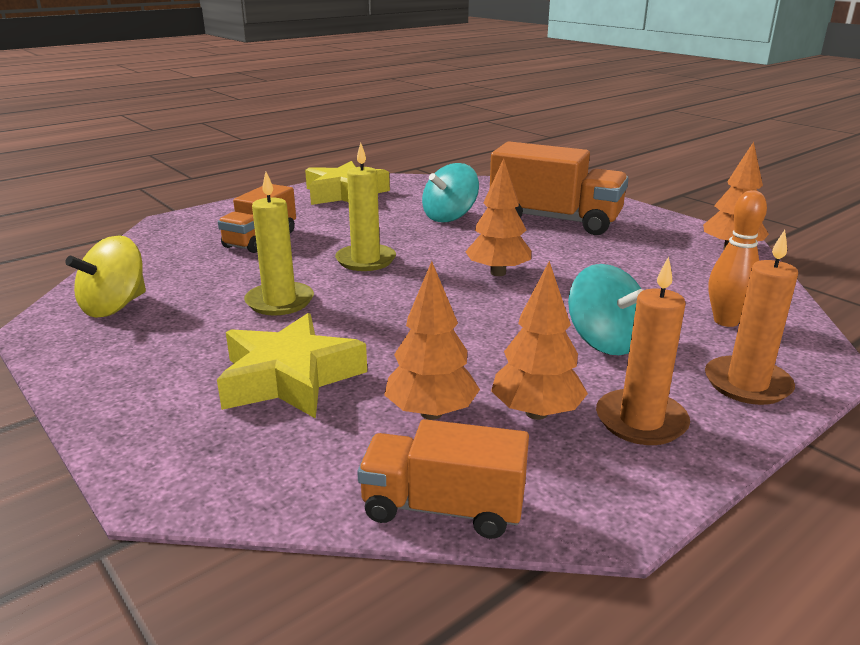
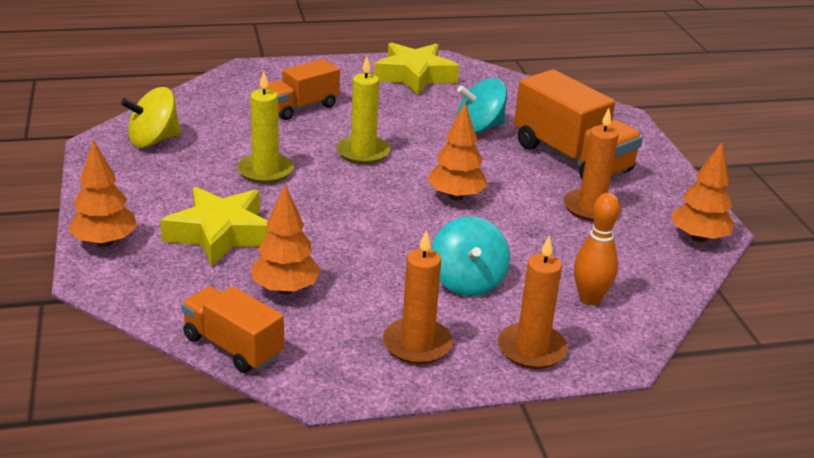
camera: 25 degrees right, 5 degrees up
(536, 413) = (353, 313): orange tree -> orange tree (105, 242)
(621, 251) = (591, 208): none -> orange candle

